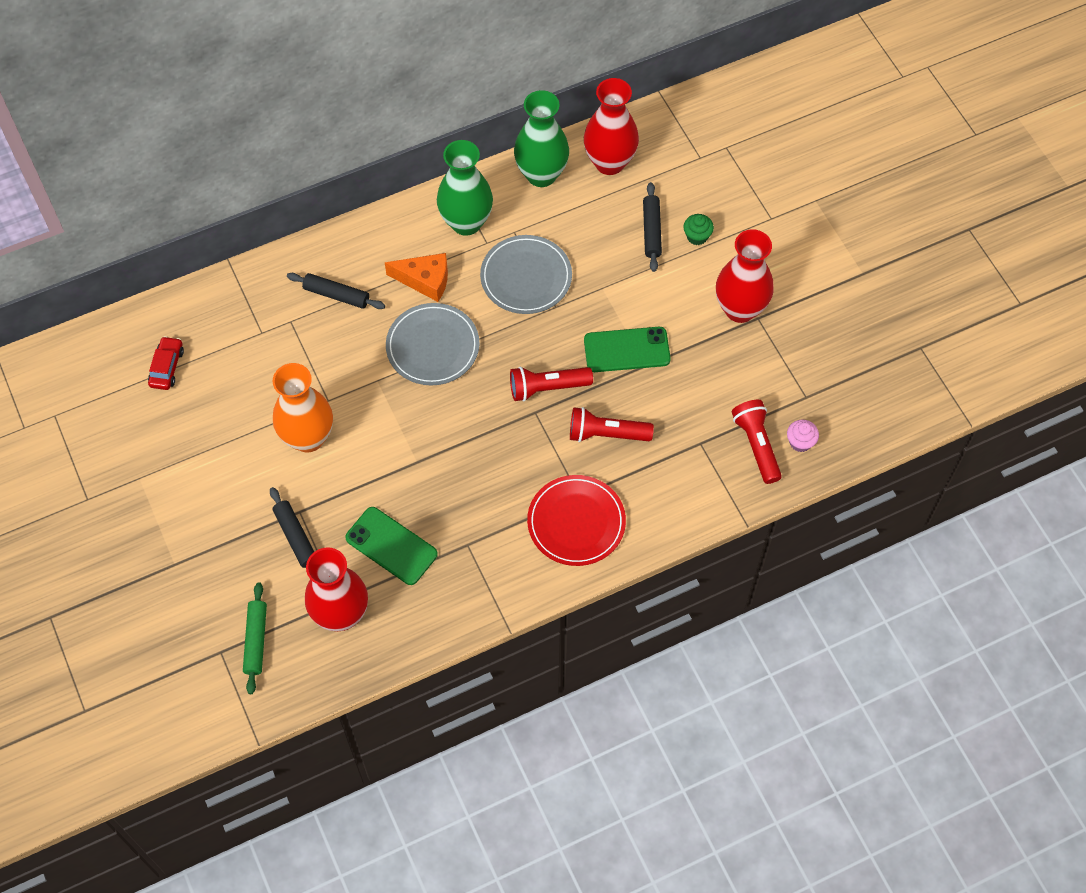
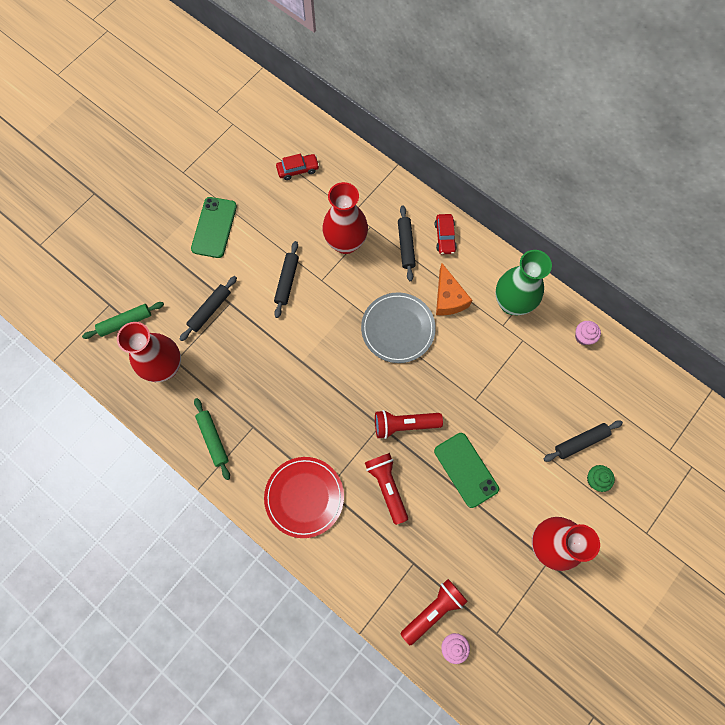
camera: 65 degrees right, 10 degrees up
(308, 437) = (287, 281): orange vase -> black rolling pin
(349, 251) = (445, 237): none -> red car
(391, 546) = (230, 375): green phone -> green phone (214, 227)
(459, 593) = (213, 439): none -> green rolling pin
(526, 277) = (489, 366): grey plate -> none
(541, 174) = (583, 337): green vase -> pink cupcake
(547, 388) = (404, 425): red flashlight -> red flashlight turned 60 degrees counterclockwise
(609, 162) = (623, 382): red vase -> red vase (346, 243)

